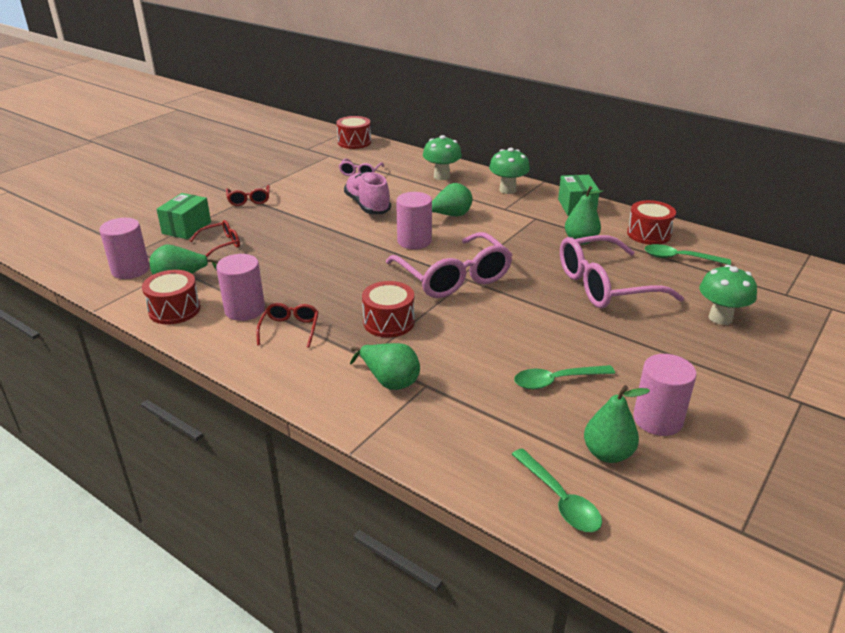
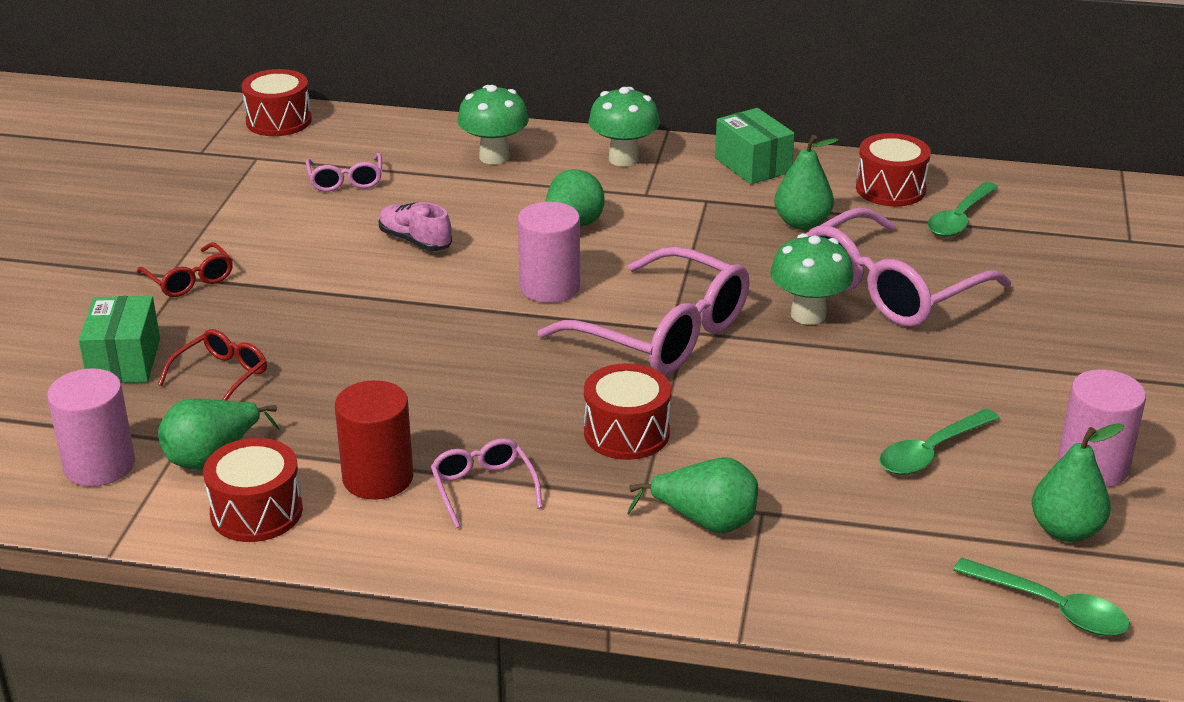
camera: 25 degrees left, 0 degrees up
(244, 310) = (378, 478): pink cylinder -> red cylinder
(290, 329) = (483, 489): red glasses -> pink glasses
(367, 205) = (415, 241): pink shoe -> pink shoe, size x0.65
(680, 258) = (960, 218): green spoon -> green spoon turned 45 degrees counterclockwise
(720, 318) = (1072, 299): green mushroom -> green mushroom (808, 315)

